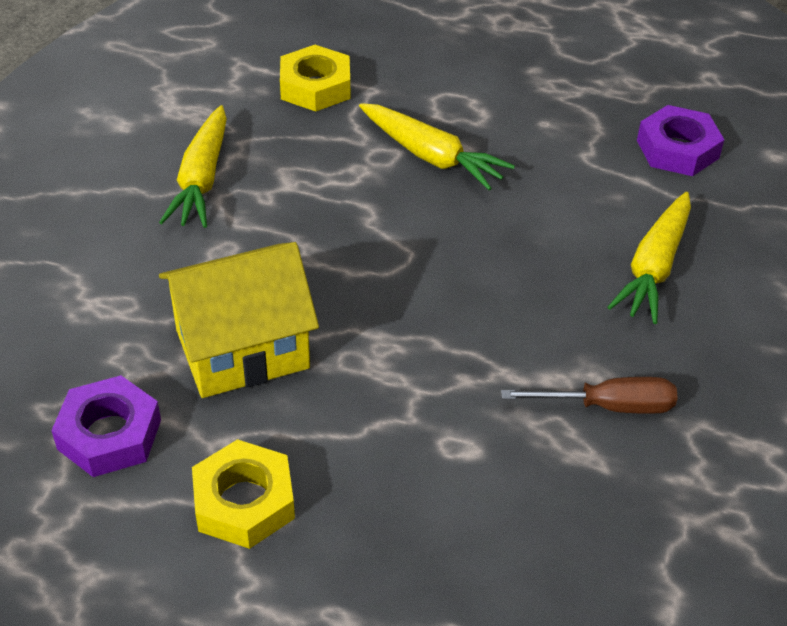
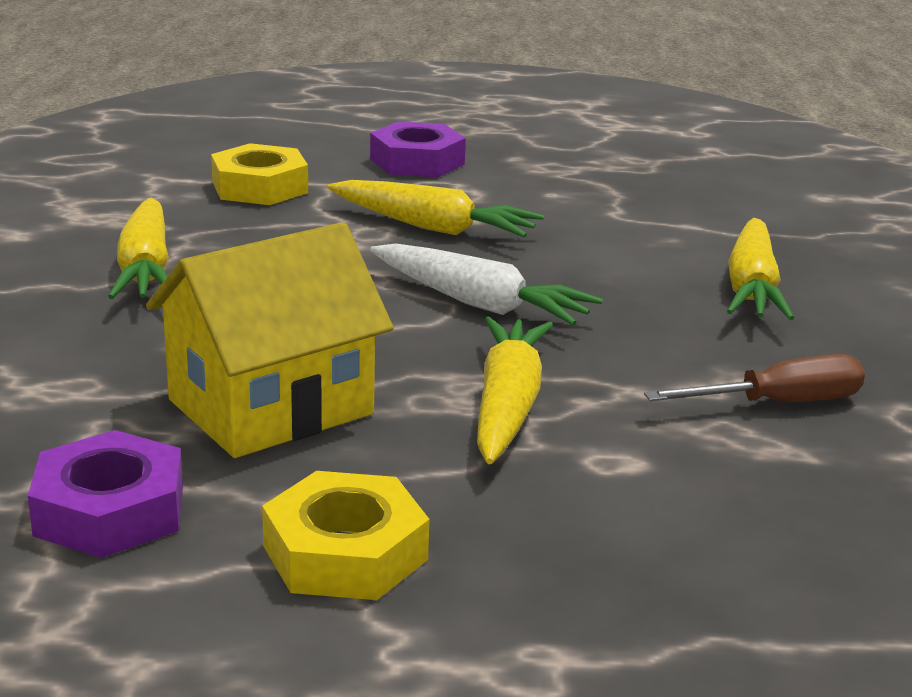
camera: 15 degrees left, 20 degrees down
(406, 374) = (507, 405): none -> yellow carrot
(431, 256) = (480, 303): none -> white carrot
(677, 149) = (714, 200): purple nut -> purple nut (417, 161)

